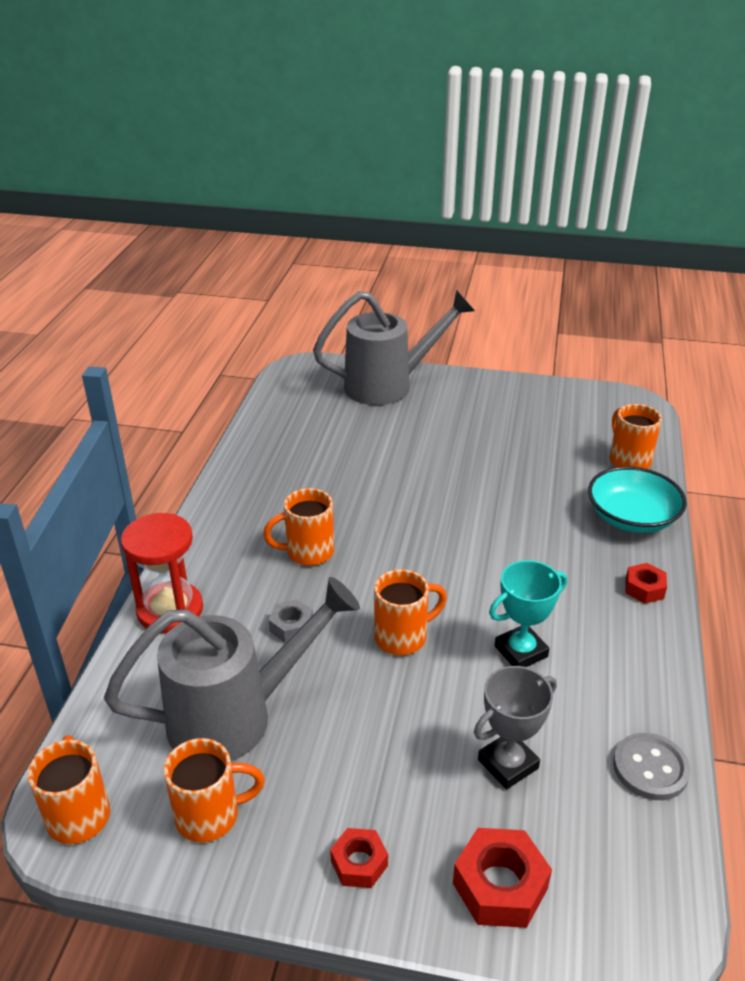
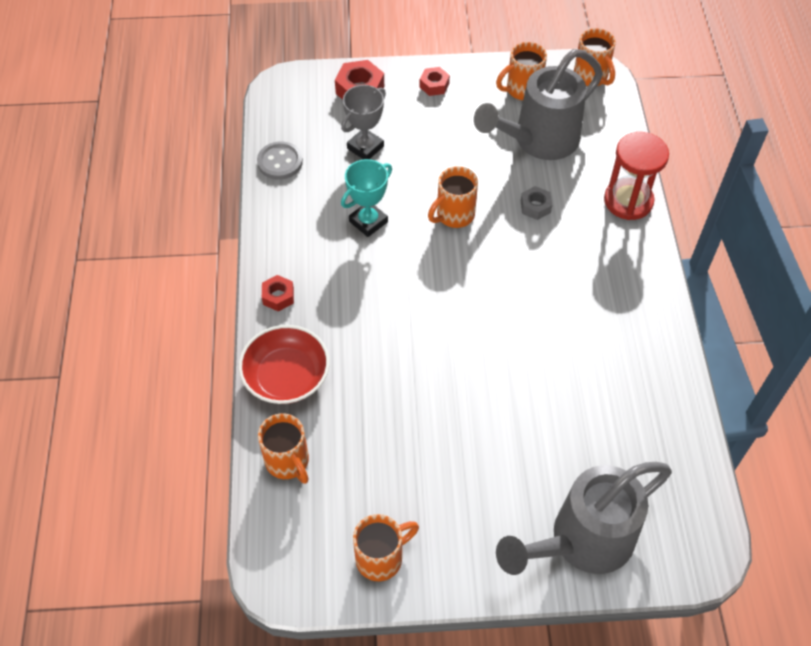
camera: 165 degrees right, 20 degrees up
(307, 552) = (556, 273): orange mug -> orange mug (381, 558)
(632, 517) = (286, 376): turquoise bowl -> red bowl

